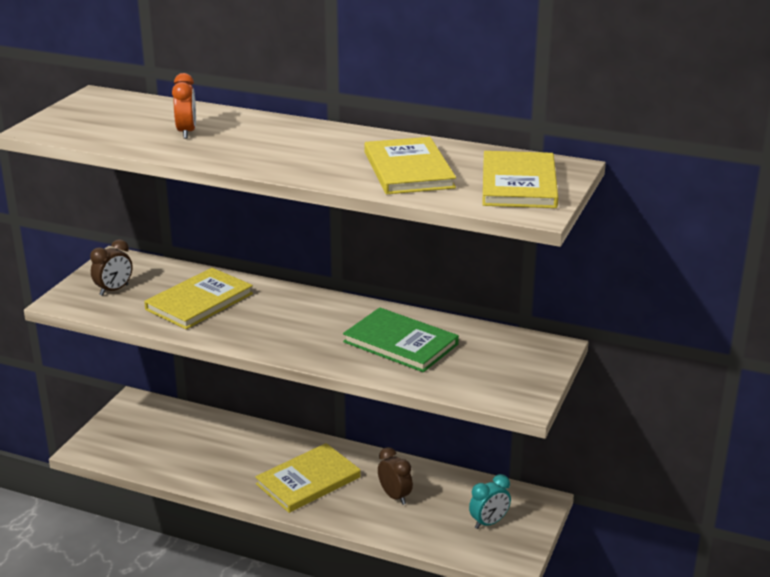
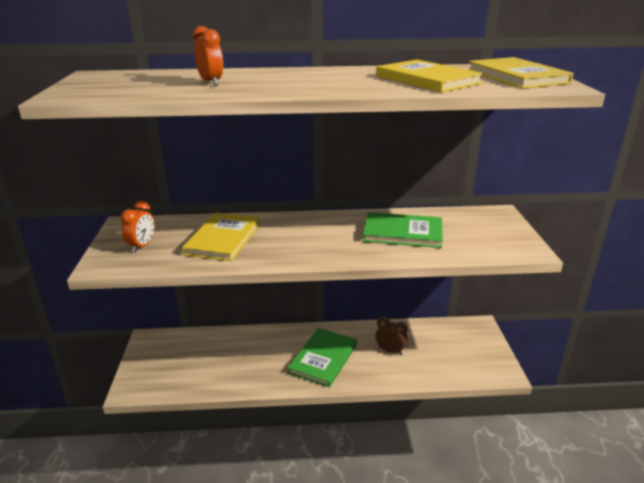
camera: 25 degrees left, 0 degrees up
(114, 290) = (142, 246): brown clock -> orange clock
(308, 480) = (323, 358): yellow book -> green book
(489, 523) = (463, 349): turquoise clock -> none

